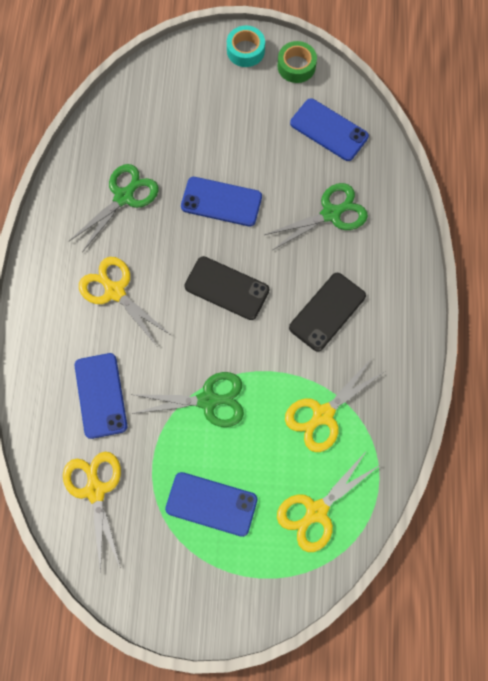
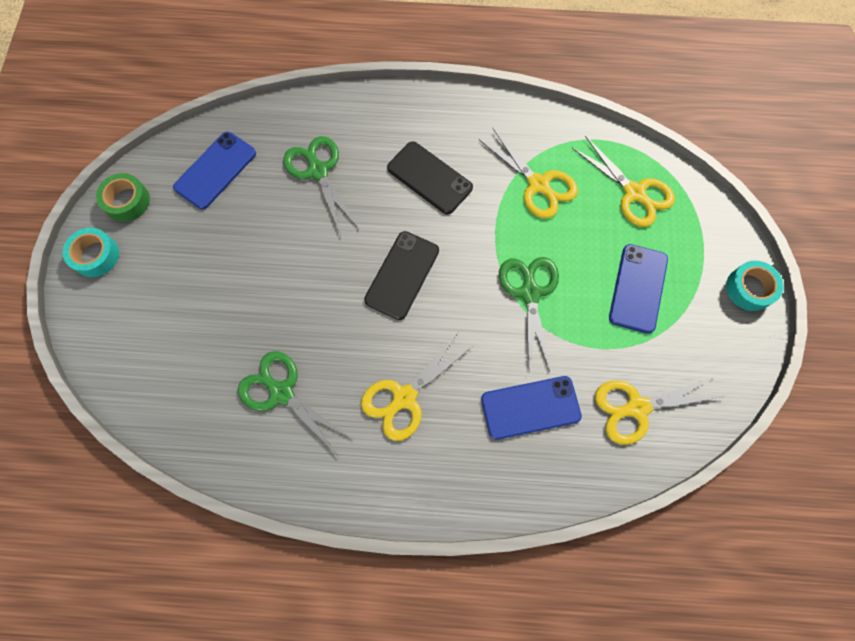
camera: 90 degrees left, 0 degrees up
(209, 619) = (749, 288): none -> turquoise tape
(221, 201) = (296, 281): blue phone -> none

